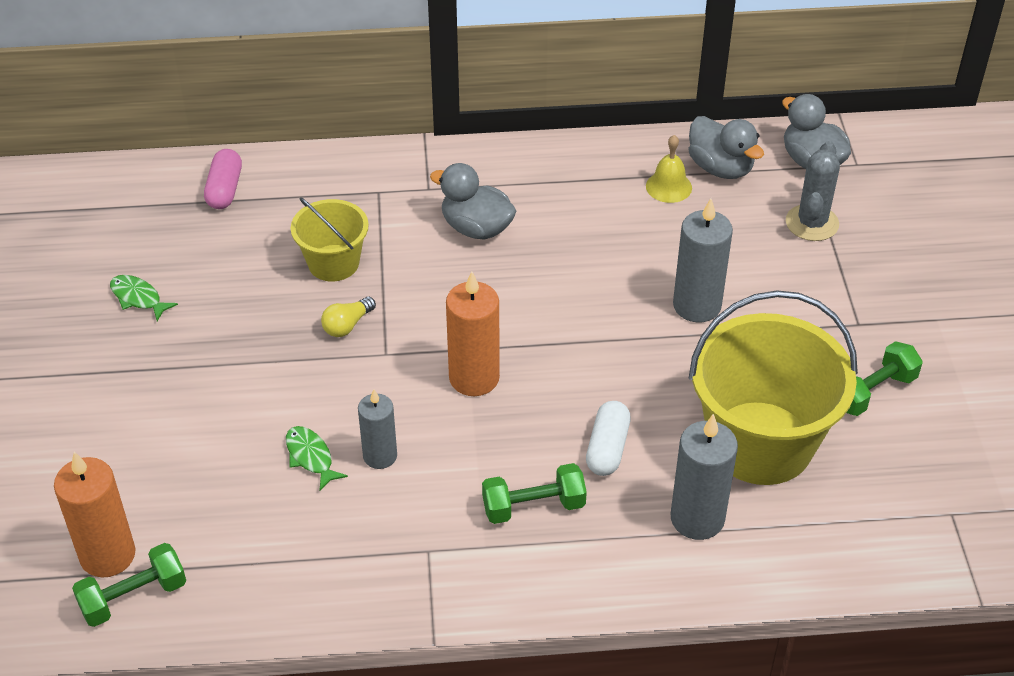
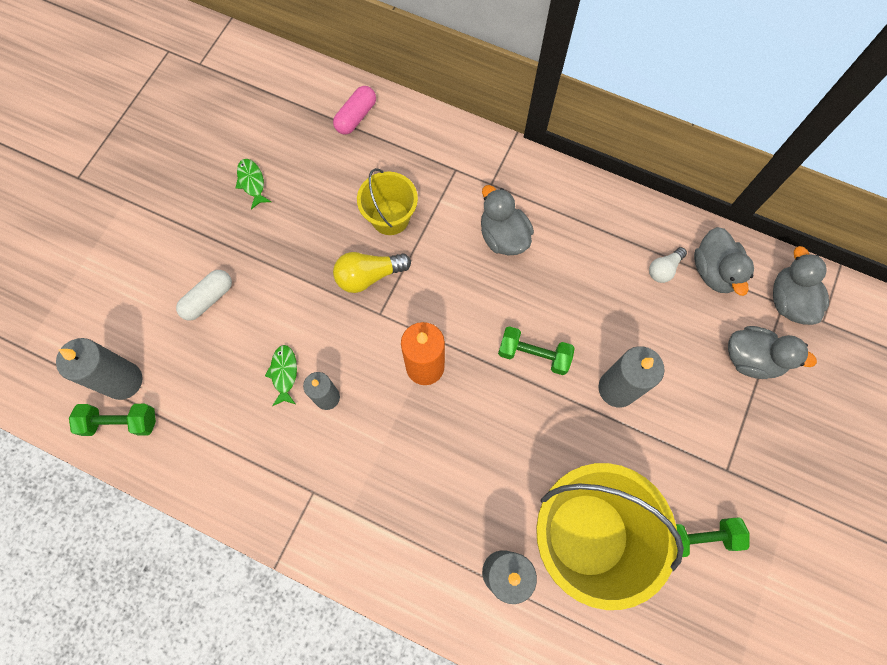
camera: 30 degrees right, 25 degrees up
(108, 555) = (123, 381): orange candle -> grey candle
(347, 325) = (369, 276): yellow light bulb -> yellow light bulb, size x1.57
(533, 506) = (400, 497): green dumbbell -> green dumbbell (533, 355)
(607, 448) = (478, 477): white capsule -> white capsule (208, 299)
(668, 187) = (663, 269): yellow bell -> white light bulb
(812, 223) = (751, 359): grey cactus -> grey duck

